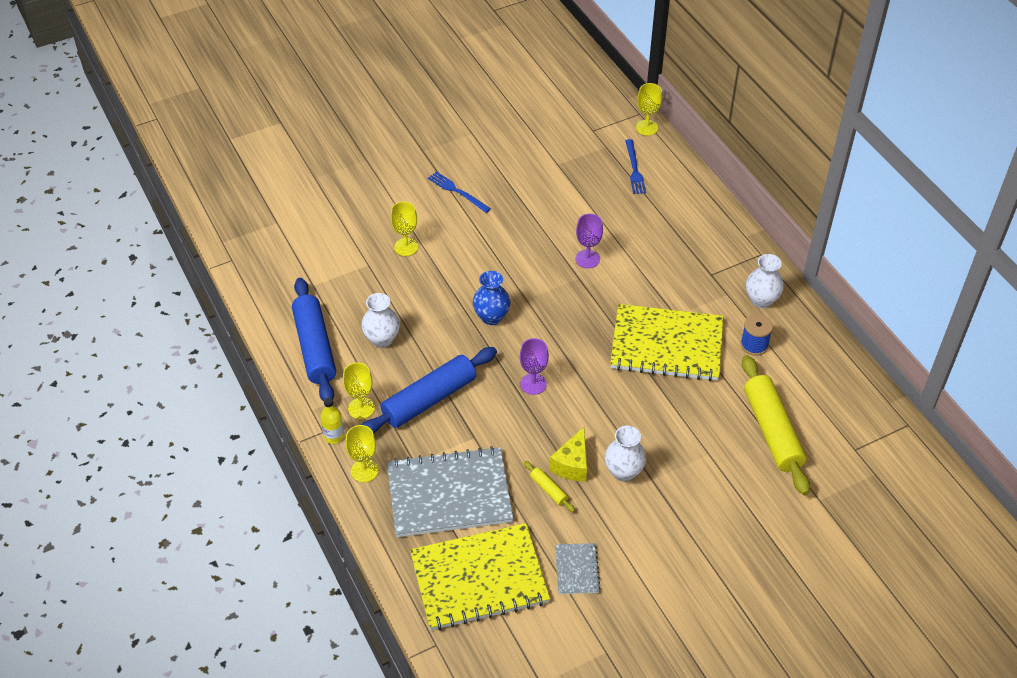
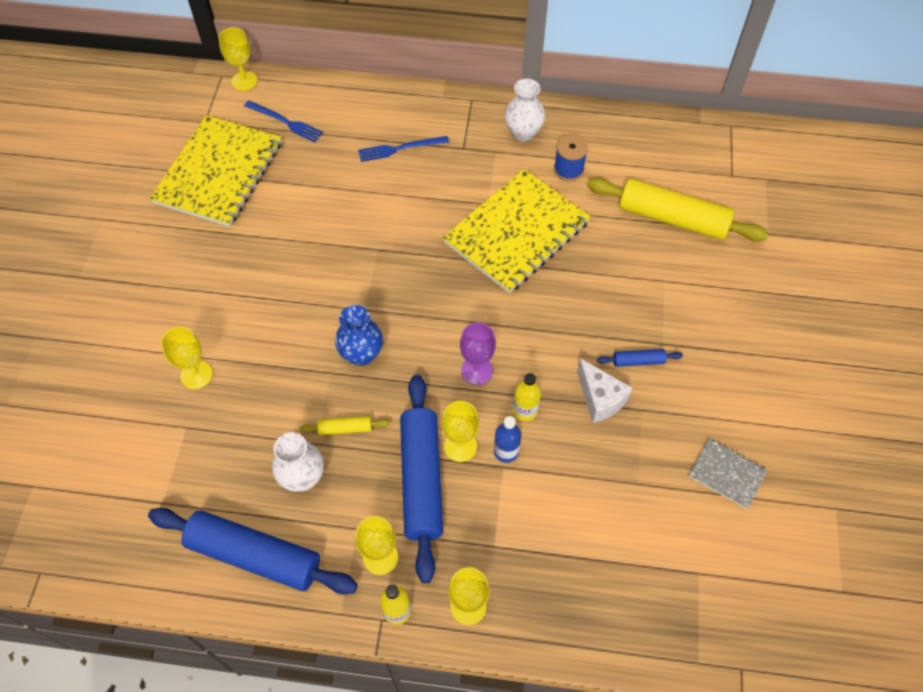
camera: 55 degrees left, 10 degrees up
(449, 494) = (559, 536): grey notebook -> none
(457, 191) = (167, 281): blue fork -> blue fork (399, 149)
(469, 406) = (460, 446): none -> yellow goblet
(479, 578) = (684, 573): yellow notebook -> yellow notebook (219, 173)
(486, 433) = (506, 451): none -> blue bottle
(526, 427) = (525, 410): none -> yellow bottle
(549, 489) = (616, 438): yellow rolling pin -> yellow rolling pin (345, 428)
(572, 464) = (600, 399): yellow cheese -> white cheese
(587, 259) = (360, 227): purple goblet -> none
(623, 472) = (638, 361): white vase -> blue rolling pin

